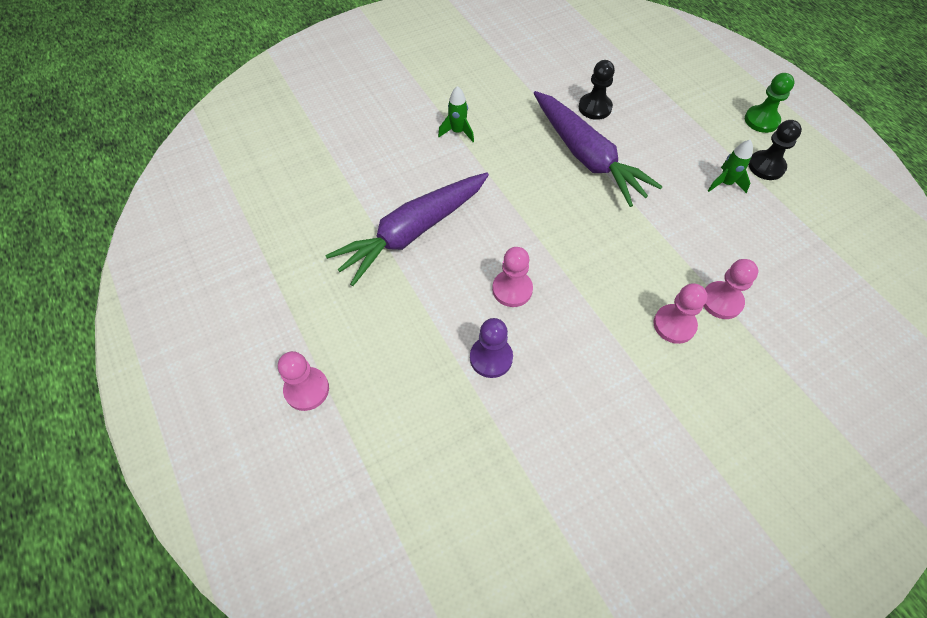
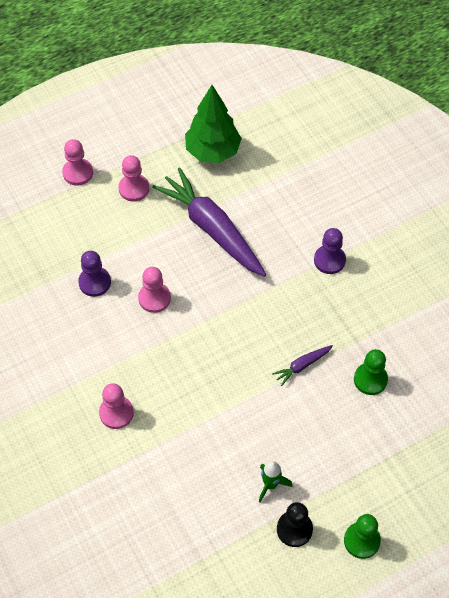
camera: 90 degrees right, 0 degrees up
(296, 232) = (212, 151): none -> green tree
(457, 132) = (329, 260): green rocket -> purple pawn
(586, 156) = (302, 366): purple carrot -> purple carrot, size x0.42
(595, 108) = (370, 379): black pawn -> green pawn
(721, 301) = (137, 454): pink pawn -> pink pawn (134, 188)

